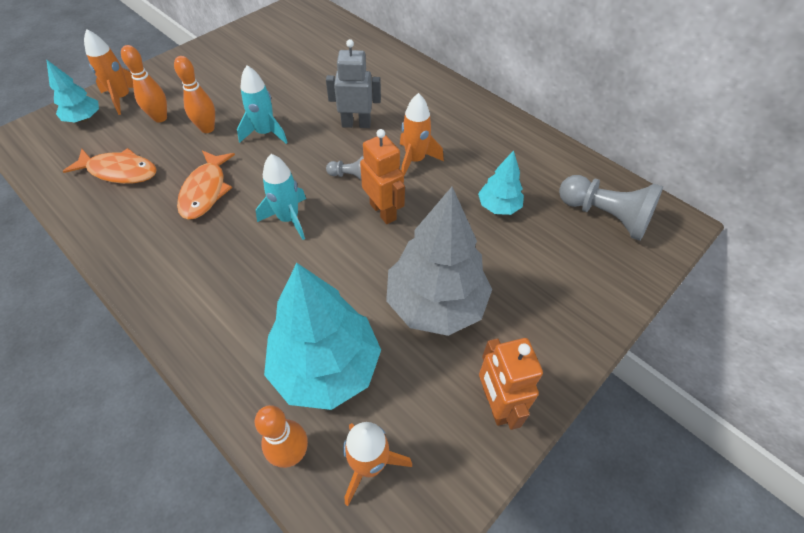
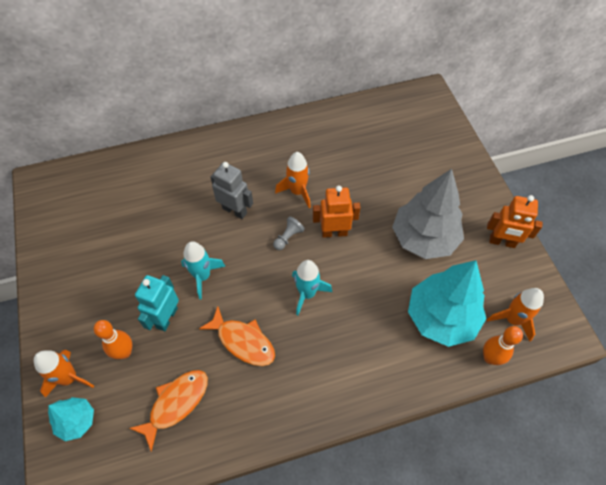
camera: 60 degrees left, 5 degrees up
(207, 128) = (166, 318): orange bowling pin -> turquoise robot
(356, 124) = (235, 210): grey robot -> grey robot turned 90 degrees clockwise
(498, 206) = (367, 167): turquoise tree -> none
(605, 216) = (405, 120): grey pawn -> none

